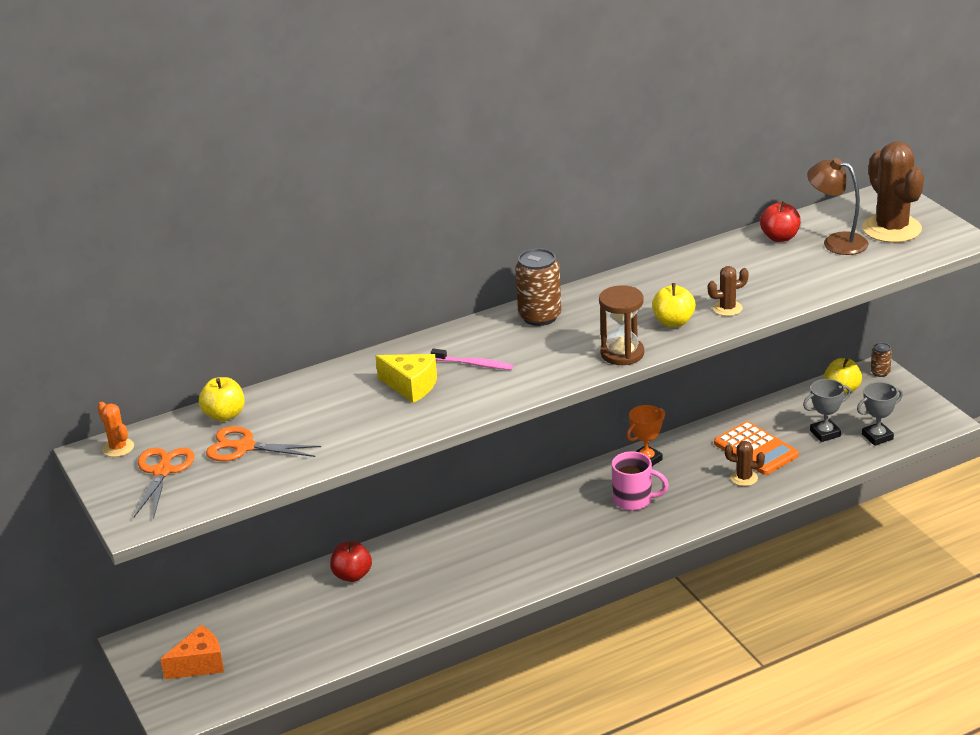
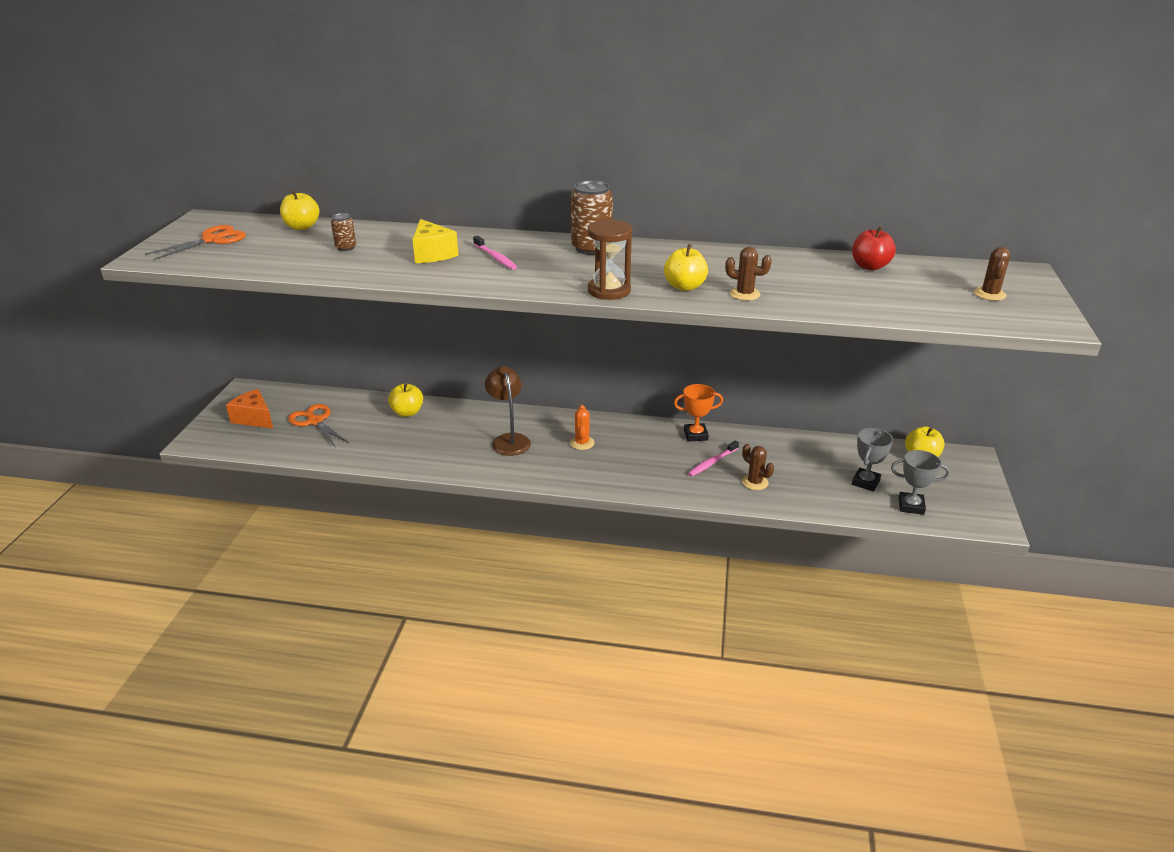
camera: 35 degrees right, 0 degrees up
(118, 448) = (219, 220): orange cactus -> orange cactus (582, 443)
(199, 664) = (254, 418): orange cheese -> orange cheese turned 150 degrees counterclockwise
(243, 447) = (276, 246): orange scissors -> orange scissors (315, 421)
(352, 575) = (407, 412): red apple -> yellow apple
(634, 500) = (650, 457): pink mug -> none
(690, 478) = (712, 462): none -> pink toothbrush
(755, 449) = (791, 467): orange calculator -> none
(825, 433) = (865, 482): grey trophy -> grey trophy turned 75 degrees counterclockwise
(836, 242) = (919, 285): brown lamp -> brown lamp (509, 440)
(880, 372) = (972, 460): brown can -> brown can (346, 248)
(891, 229) = (990, 294): brown cactus -> brown cactus, size x0.48

